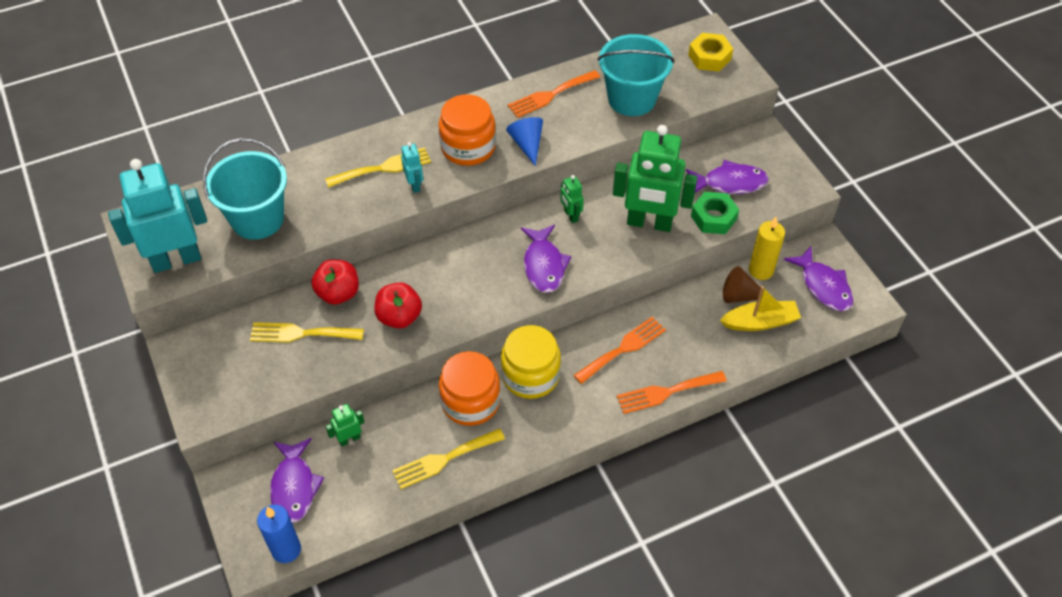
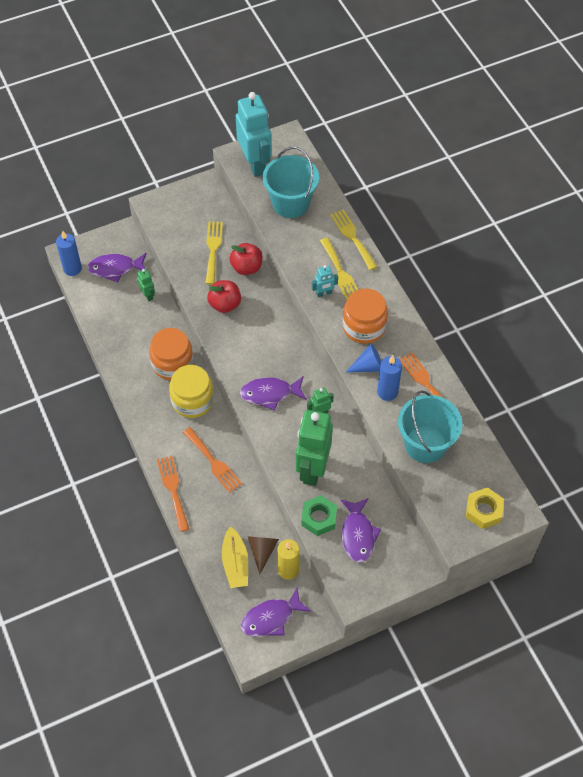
camera: 90 degrees right, 5 degrees up
(444, 459) = (128, 349): yellow fork -> yellow fork (352, 237)
(563, 128) = (387, 392): none -> blue candle

